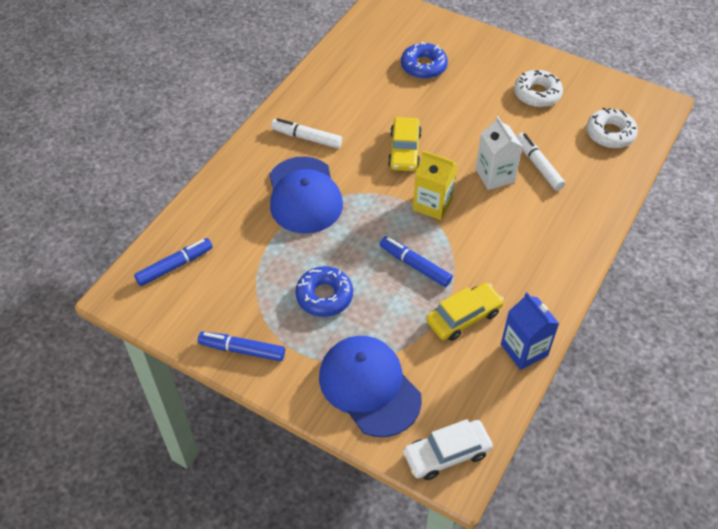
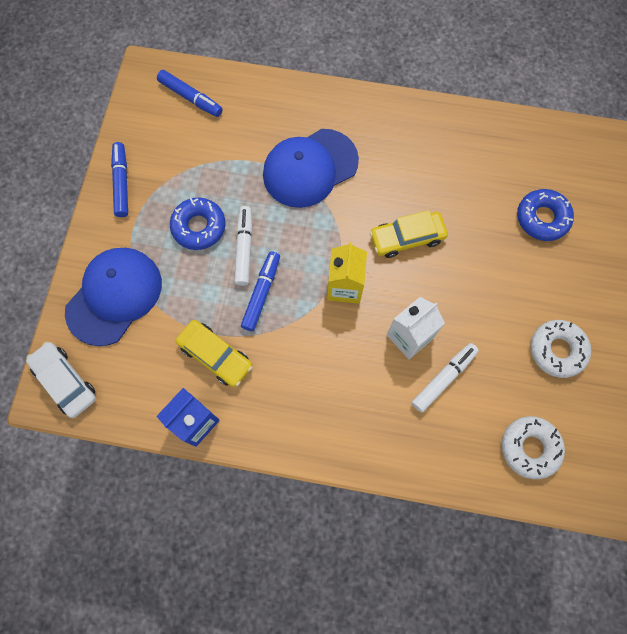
camera: 70 degrees right, 20 degrees up
(306, 138) = (385, 143): white marker -> white marker (244, 248)

